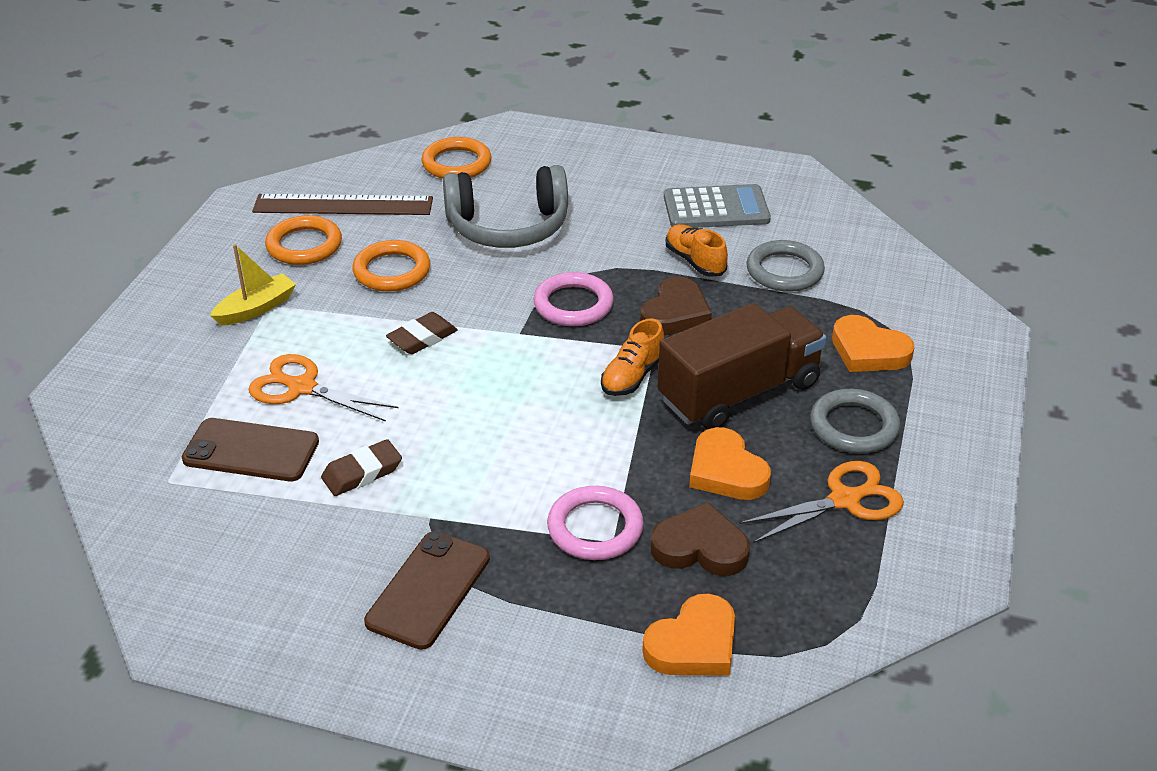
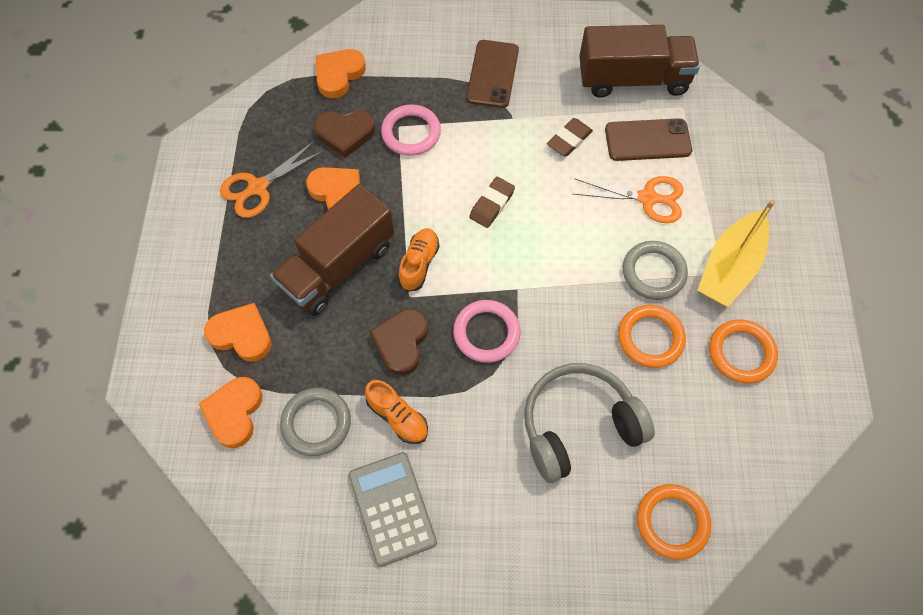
camera: 165 degrees right, 25 degrees up
(210, 535) = (633, 79): none -> brown truck
(256, 308) = (729, 267): yellow boat -> yellow boat, size x1.61
(343, 205) = (742, 420): brown ruler -> none
(422, 338) = (588, 266): brown eraser -> brown eraser (492, 204)
(716, 208) = (392, 508): grey calculator -> grey calculator turned 90 degrees clockwise
(854, 426) = (252, 252): grey ring -> grey ring (653, 272)
(876, 292) = (234, 413): none -> orange heart

